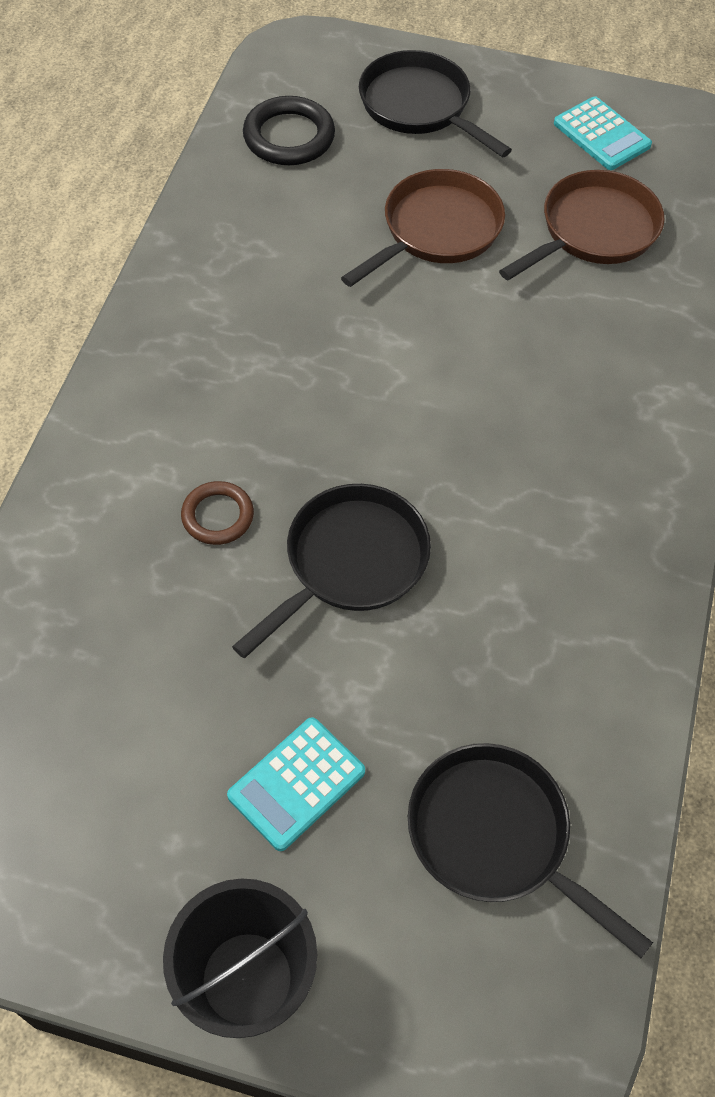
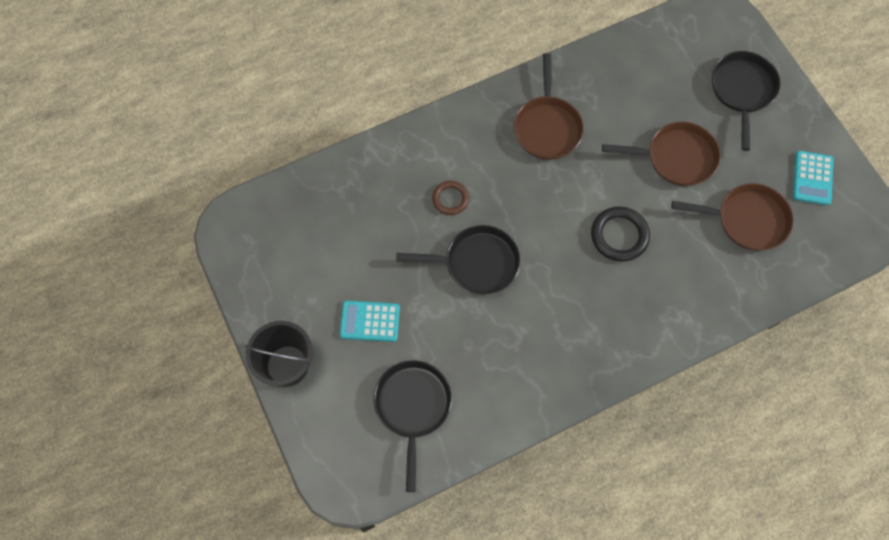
camera: 50 degrees right, 10 degrees up
(241, 322) = (547, 127): none -> brown pan
(289, 137) = (665, 57): black ring -> black ring (619, 236)

